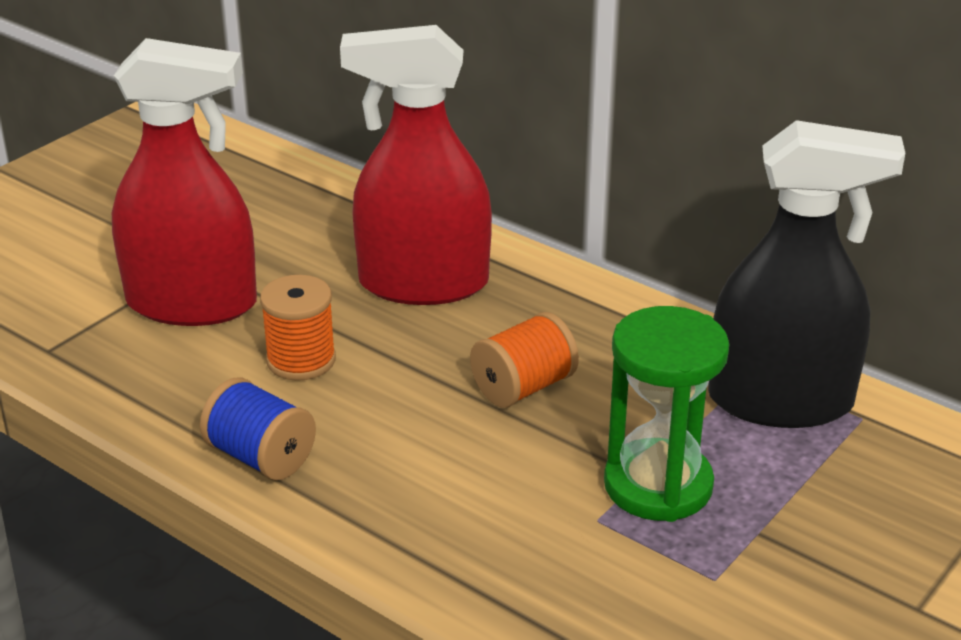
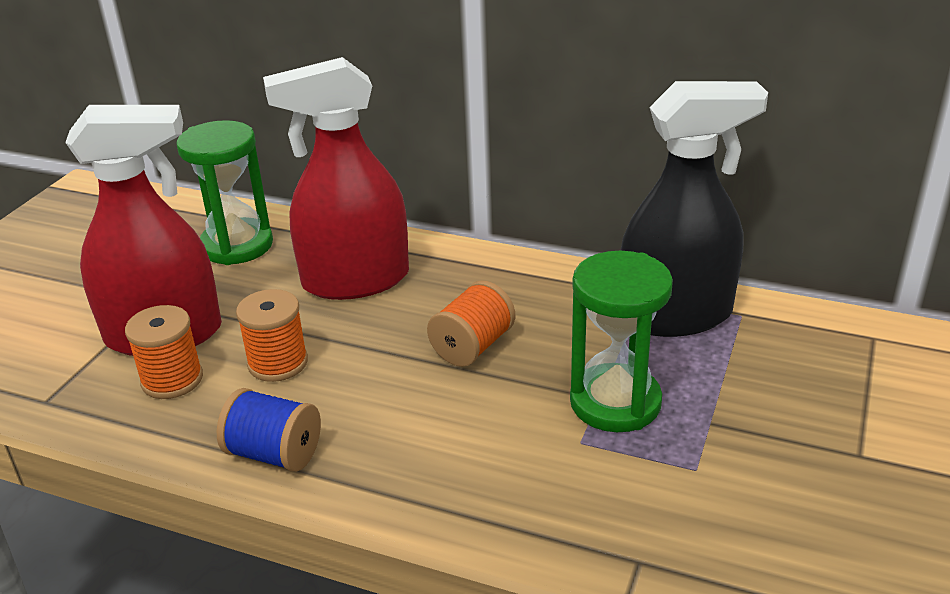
camera: 15 degrees left, 0 degrees up
(183, 355) = (172, 380): none -> orange spool
(306, 216) = (237, 245): none -> green hourglass

